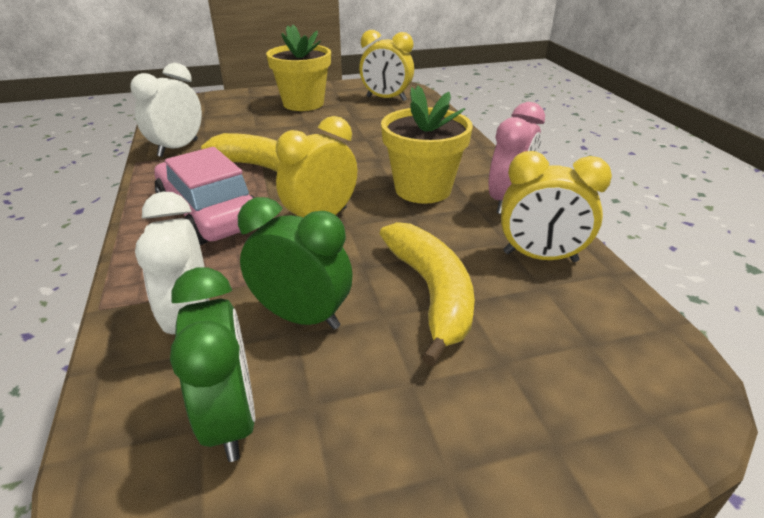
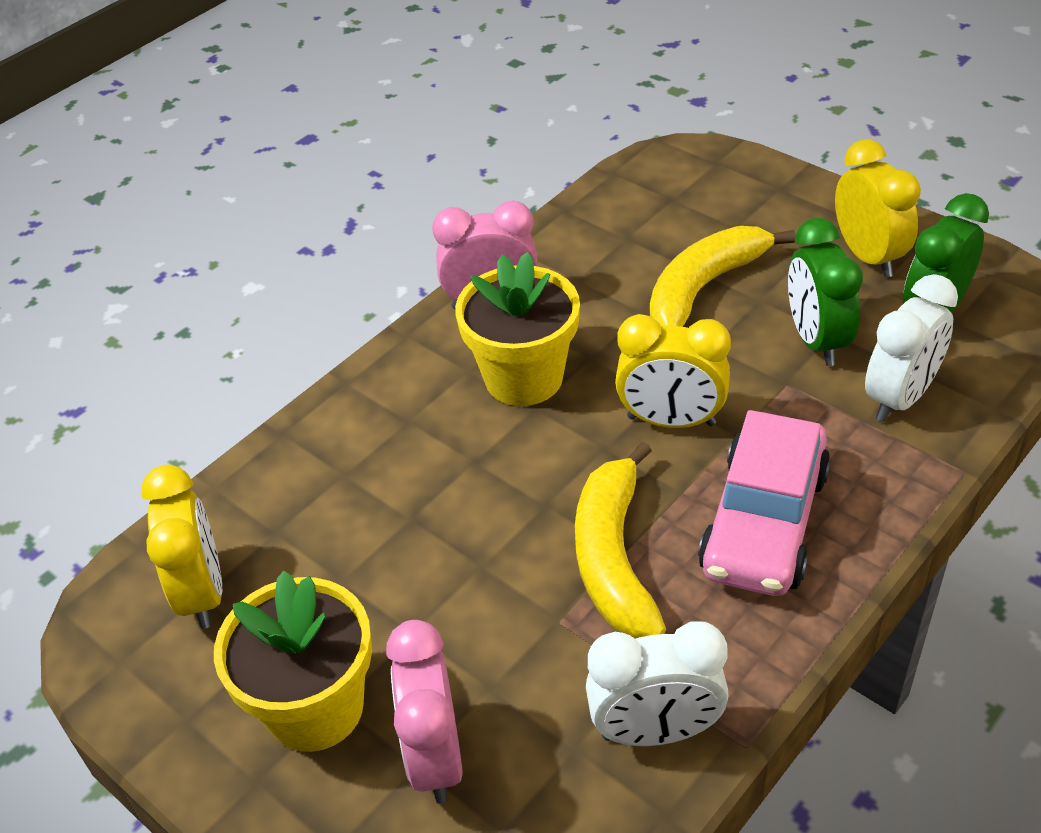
camera: 120 degrees left, 10 degrees up
(248, 114) = (436, 756): none -> pink clock
(540, 257) = (582, 251): yellow clock -> yellow clock (868, 256)

